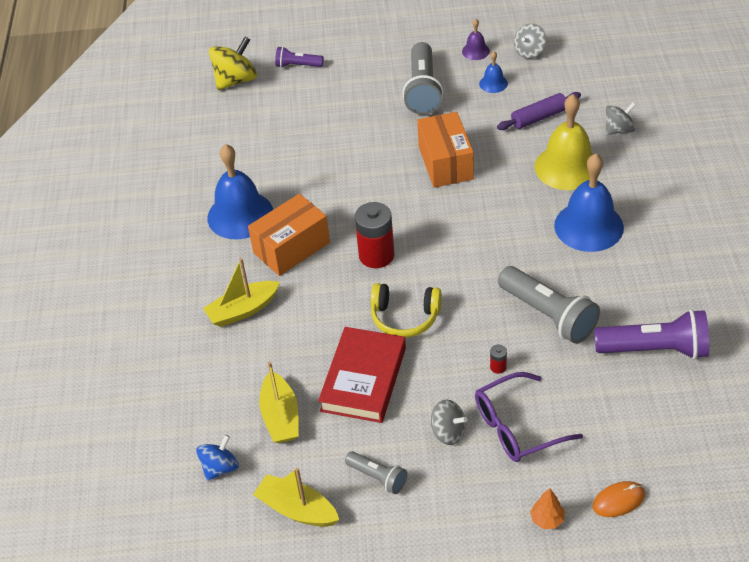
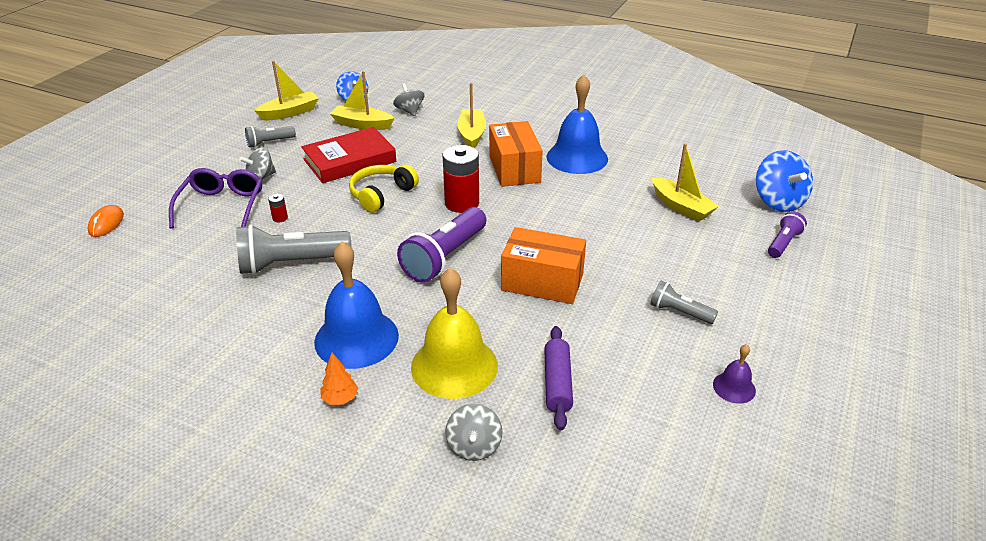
camera: 115 degrees right, 10 degrees down
(236, 80) = (778, 201): yellow spinning top -> blue spinning top
(283, 127) = (681, 207): none -> yellow boat
(363, 379) = (350, 160): red book -> red book turned 75 degrees counterclockwise
(422, 90) = (679, 312): grey flashlight -> grey flashlight, size x0.54
(493, 83) = (653, 374): blue bell -> none
(529, 52) = (701, 440): grey spinning top -> grey spinning top (409, 111)
(547, 519) = (144, 190): orange tree -> orange tree (340, 399)
(655, 349) = (178, 306): purple flashlight -> purple flashlight (444, 257)

